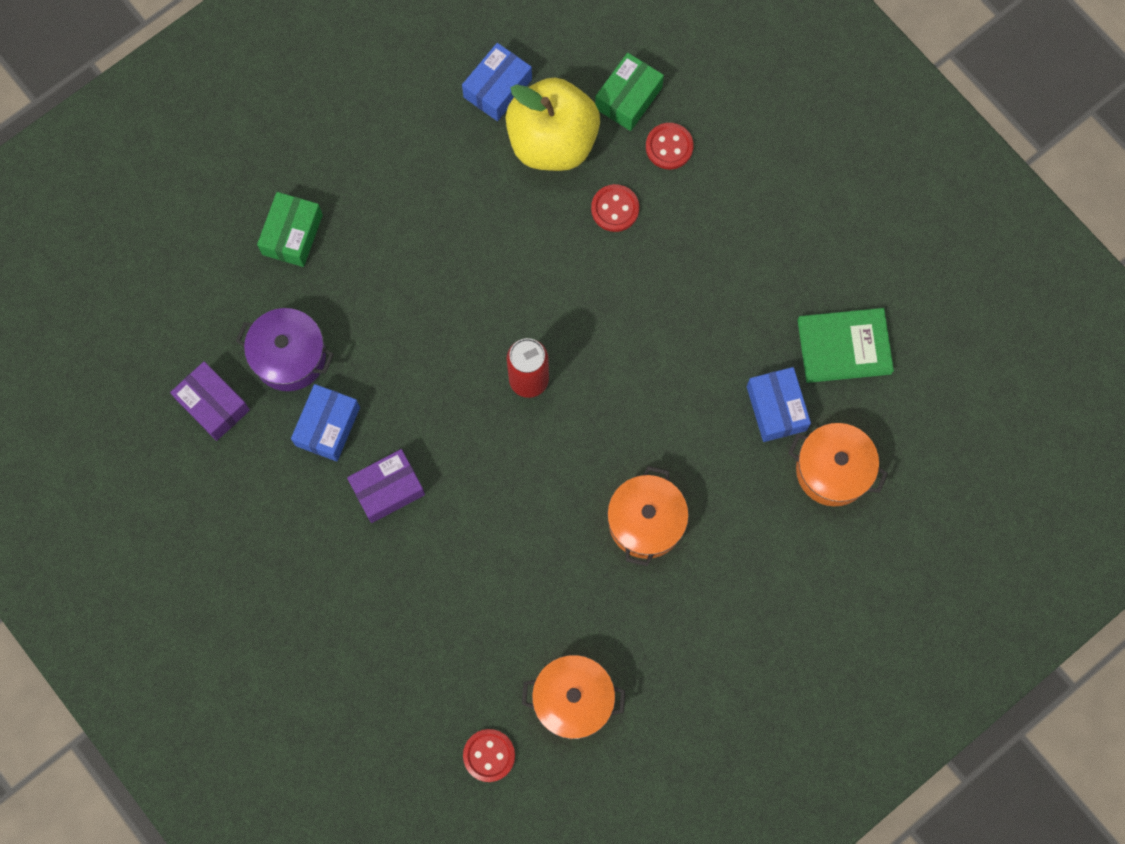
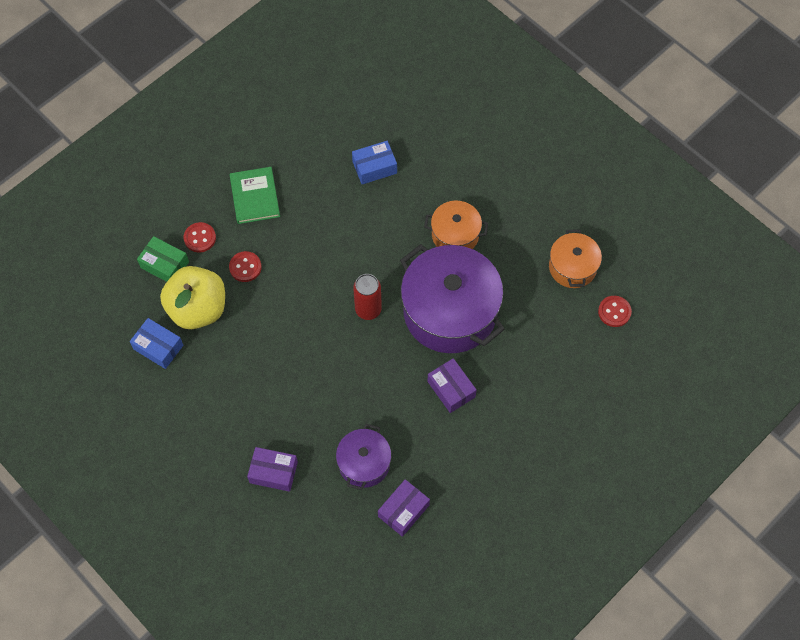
camera: 95 degrees left, 10 degrees down
(292, 234) = (273, 472): green box -> purple box
(328, 426) = (412, 432): blue box -> none
(514, 500) = (450, 312): none -> purple pot
(832, 470) = (411, 135): orange pot -> none
(844, 346) = (331, 133): green book -> green book (255, 196)

